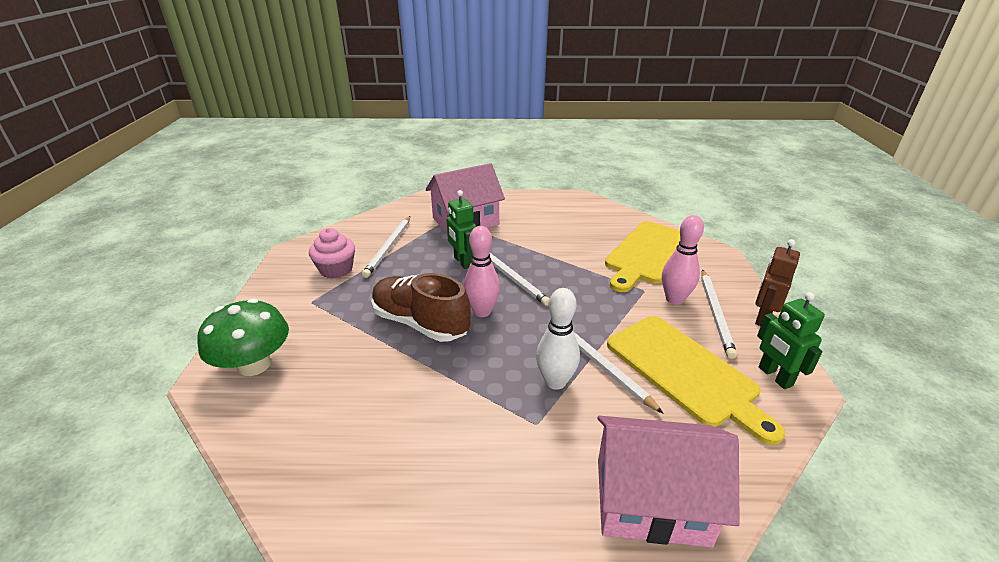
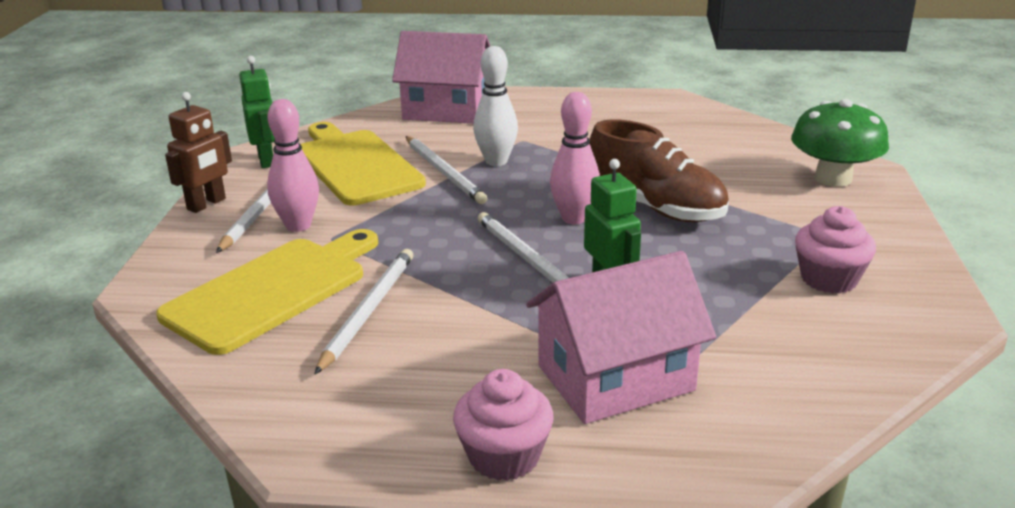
camera: 175 degrees left, 5 degrees down
(389, 247) = (759, 317): white pencil -> white pencil (368, 311)
(508, 198) = (504, 456): none -> pink cupcake

